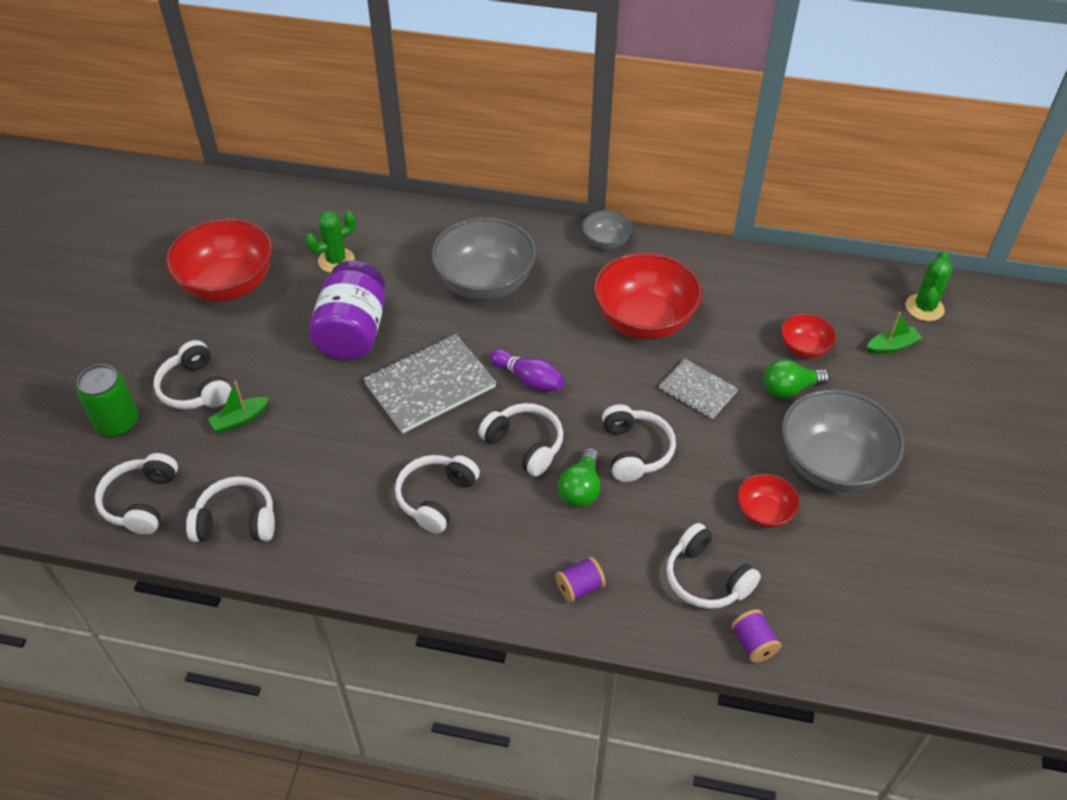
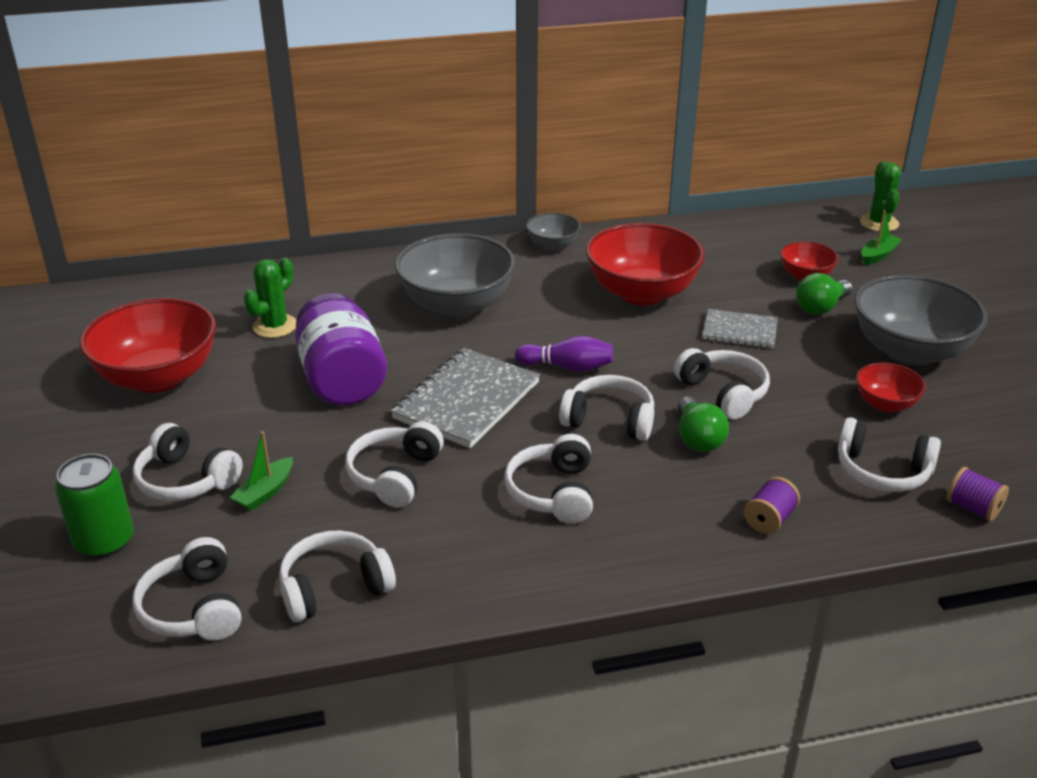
camera: 25 degrees left, 15 degrees down
(335, 438) = (395, 475): none -> white headphones

